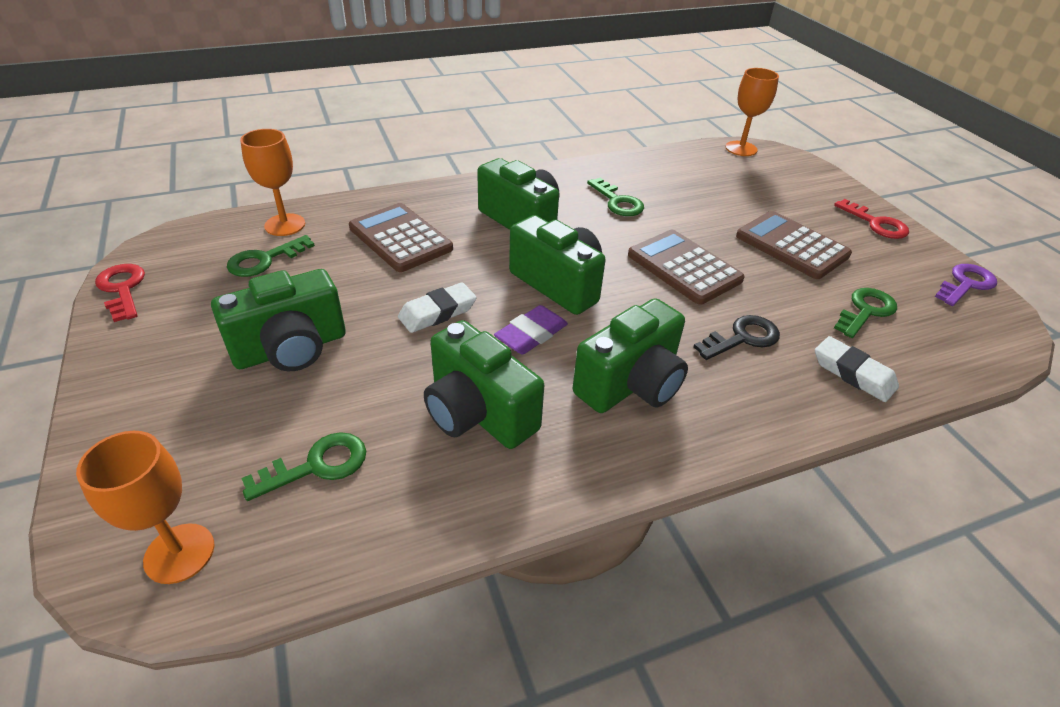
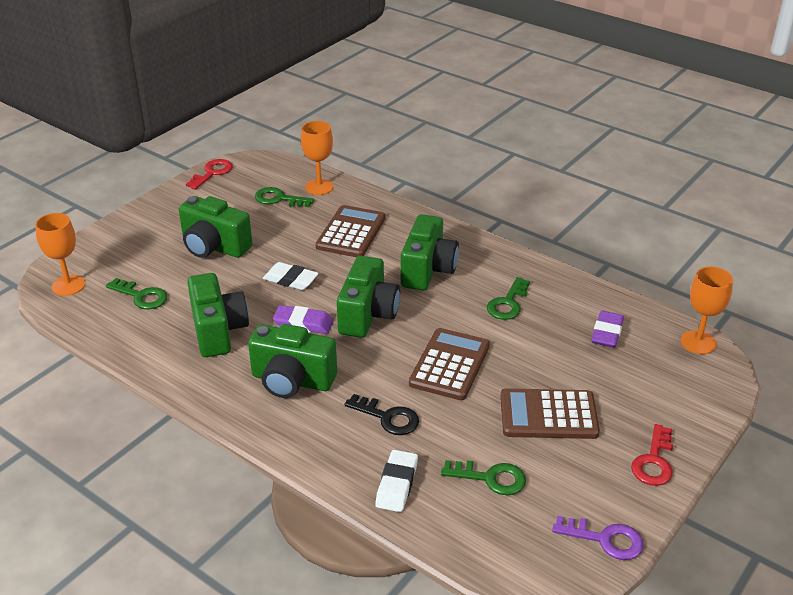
camera: 60 degrees right, 5 degrees down
(478, 413) = (218, 331): green camera -> green camera turned 150 degrees clockwise
(699, 176) = (607, 333): none -> purple eraser
(791, 246) = (548, 415): brown calculator -> brown calculator turned 105 degrees counterclockwise

